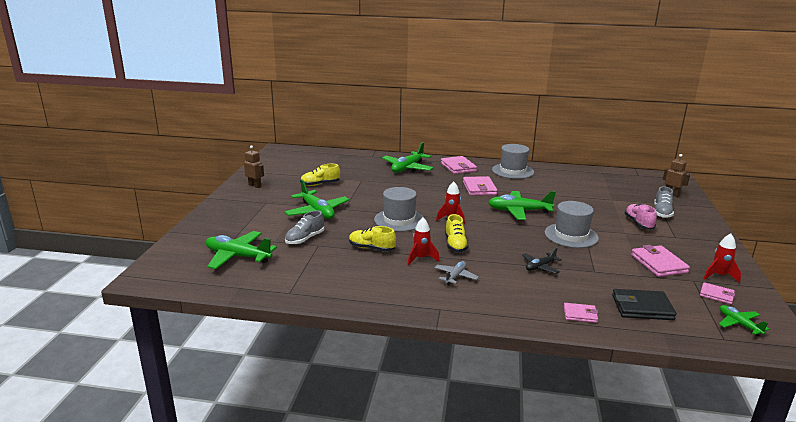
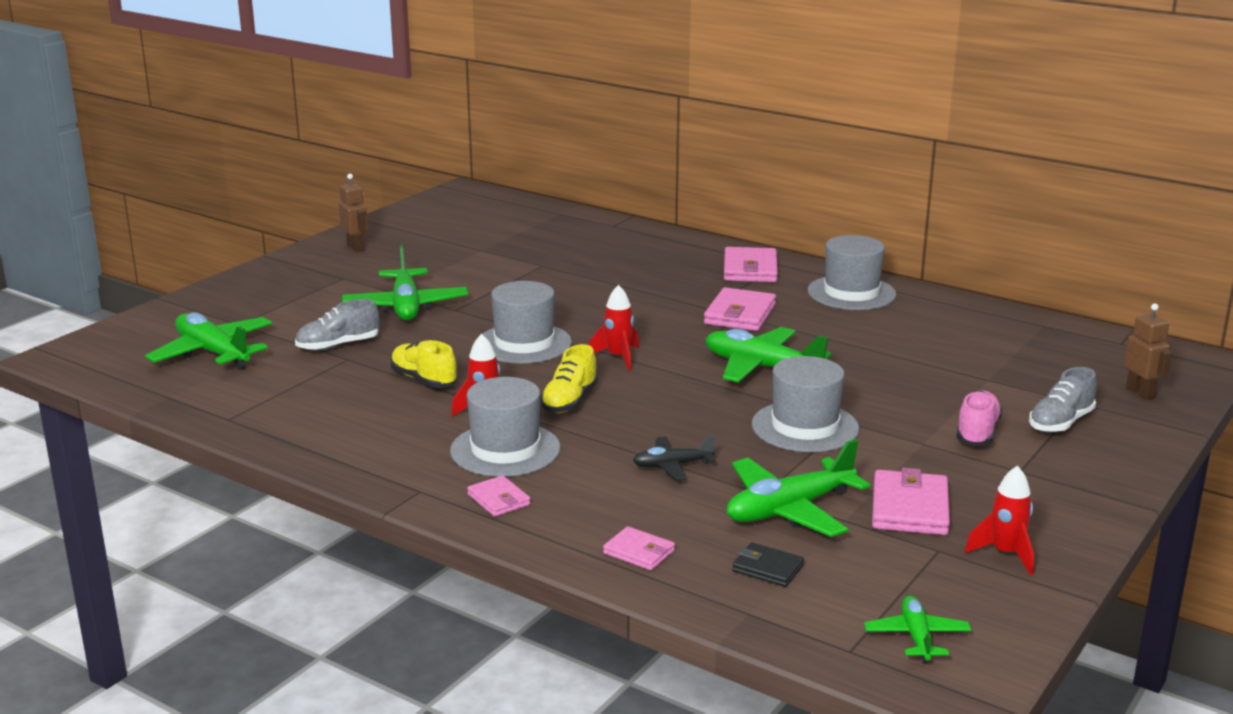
camera: 25 degrees right, 0 degrees up
(320, 184) = (463, 262): yellow shoe -> none
(407, 168) = (651, 257): green plane -> green plane (789, 510)
(455, 276) = (505, 450): grey plane -> grey hat
(642, 307) = (767, 568): black wallet -> black wallet, size x0.59
(716, 295) = (947, 583): pink wallet -> pink wallet (498, 499)

